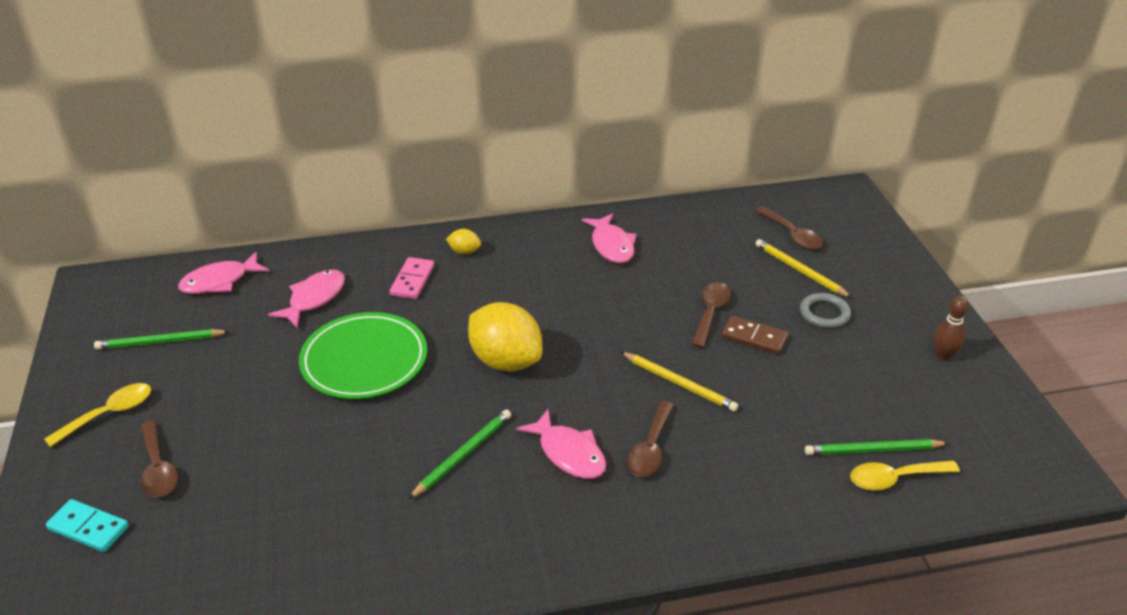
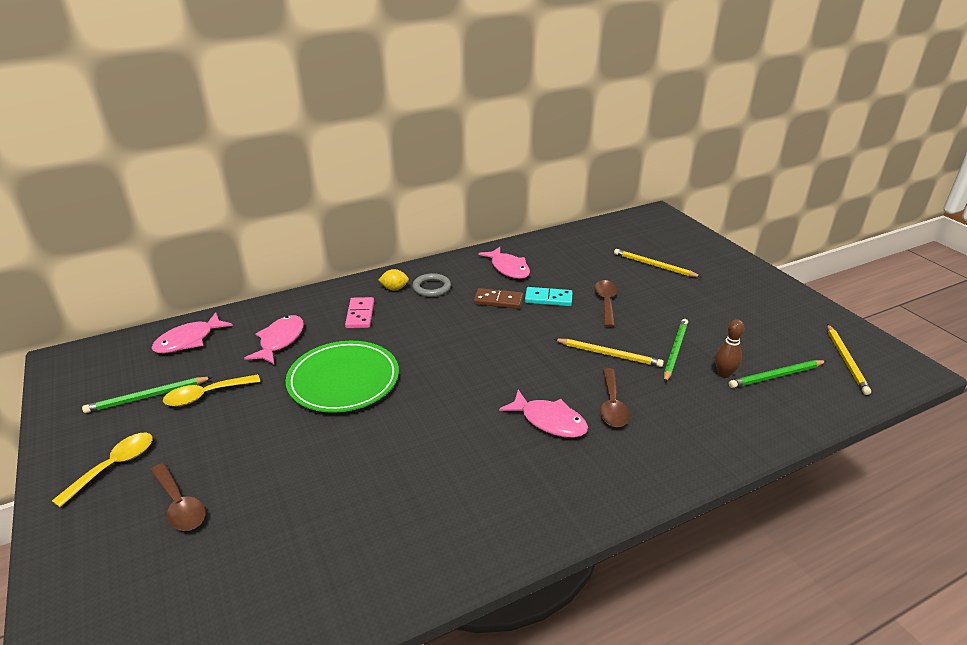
camera: 15 degrees left, 5 degrees down
(88, 528) = (122, 575): turquoise domino -> turquoise domino (548, 299)
(463, 455) = (461, 439): green pencil -> green pencil (675, 351)
(506, 361) = (464, 361): yellow lemon -> none
(754, 337) = (647, 314): brown domino -> brown domino (498, 300)
(792, 235) = (635, 244): brown spoon -> none
(824, 313) = (687, 290): grey ring -> grey ring (431, 288)
(895, 478) = (803, 393): yellow spoon -> yellow spoon (206, 395)
(943, 355) = (784, 304): brown bowling pin -> brown bowling pin (724, 374)
(978, 447) = (846, 360): none -> yellow pencil

